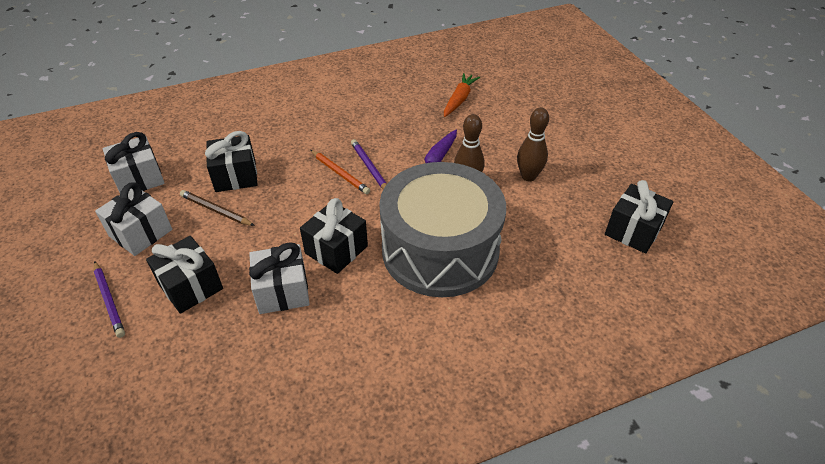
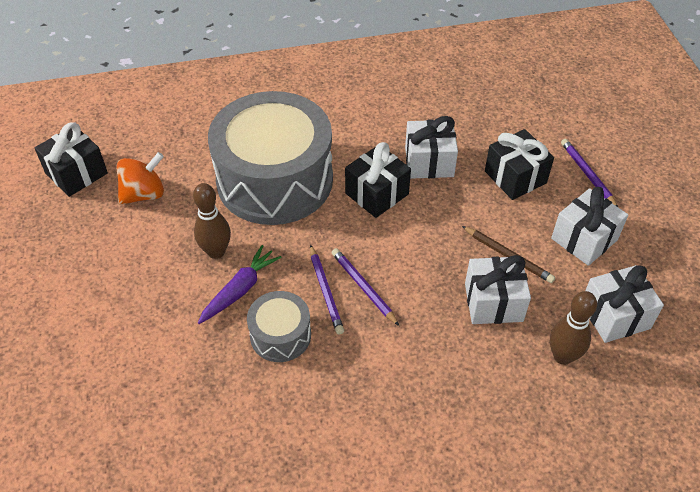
camera: 170 degrees left, 5 degrees up
(235, 176) = (493, 302): black gift -> white gift
(340, 174) = (363, 287): orange pencil -> purple pencil
(396, 139) = (280, 335): none -> grey drum
(459, 99) = (163, 403): orange carrot -> none
(528, 176) = (141, 251): brown bowling pin -> brown bowling pin (562, 356)
(556, 220) = (144, 194): none -> orange spinning top

